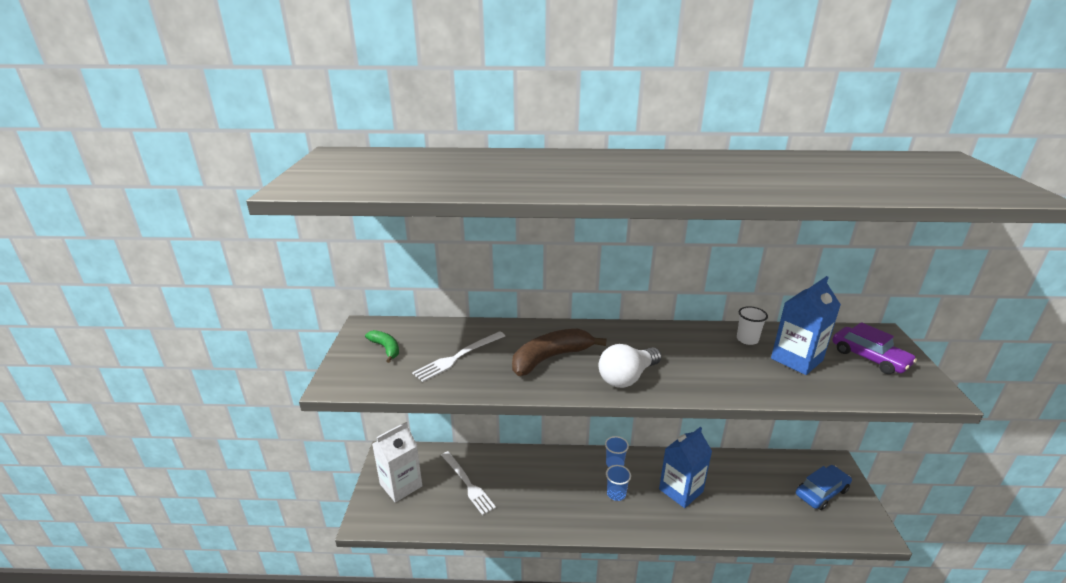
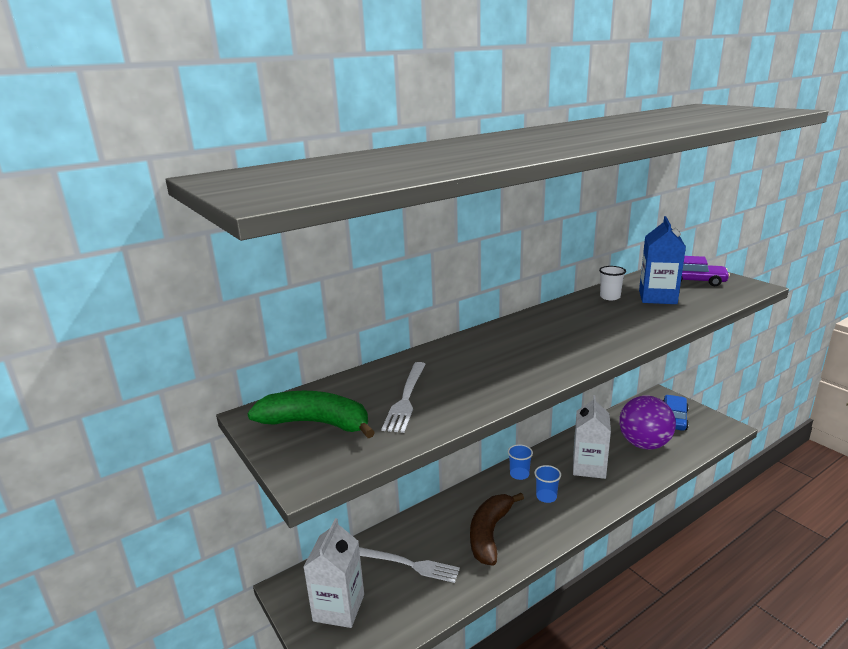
camera: 35 degrees left, 5 degrees down
(386, 348) = (316, 423): green banana -> green banana, size x1.80
(550, 358) = (491, 364): brown banana -> brown banana (490, 533)
(627, 377) = (571, 353): white light bulb -> none
(681, 490) = (589, 467): blue carton -> white carton
(759, 499) = (644, 444): none -> purple ball

